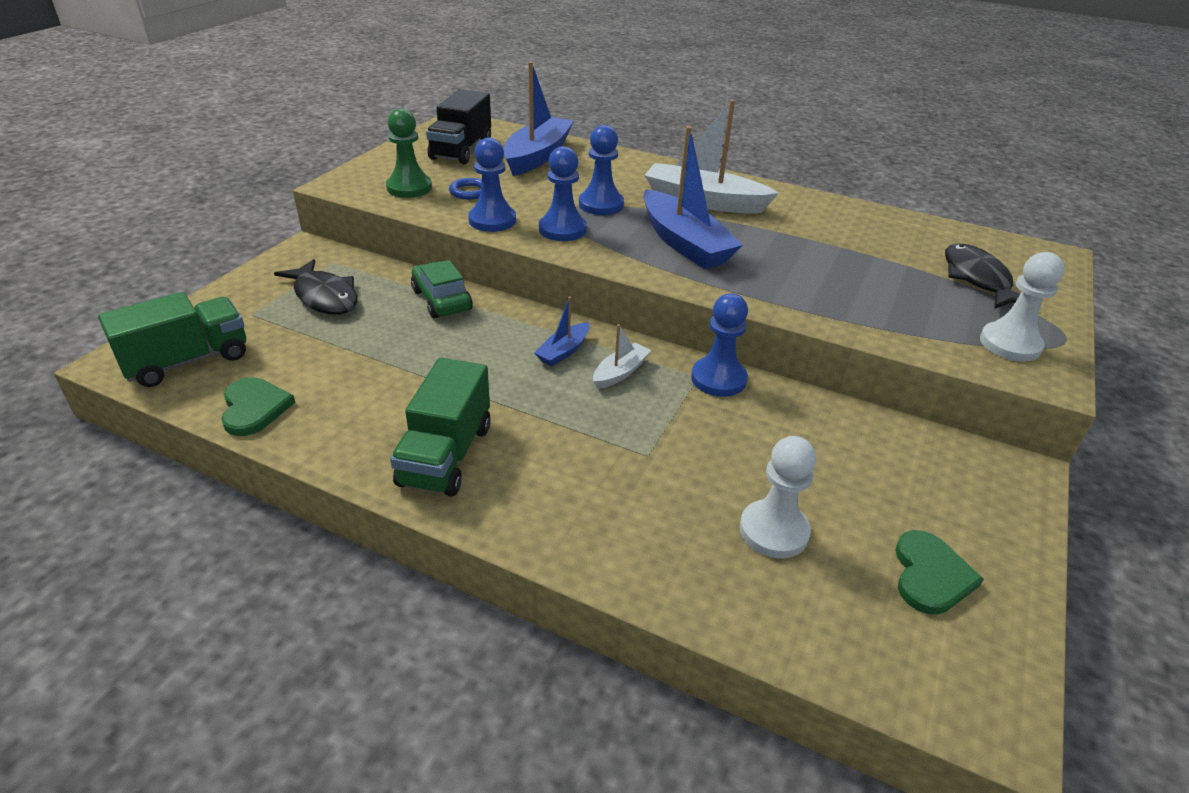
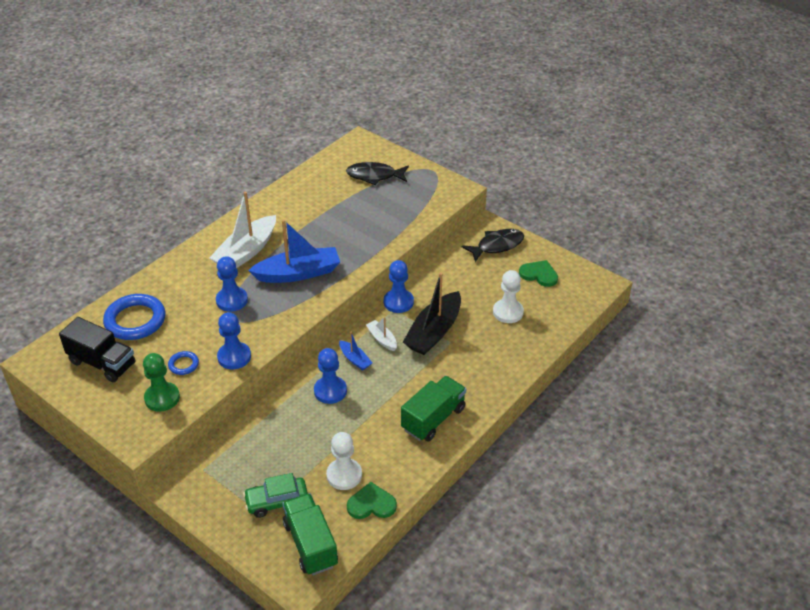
camera: 75 degrees left, 5 degrees up
(324, 297) = (252, 473): black fish -> black fish (497, 246)
(441, 300) = (279, 410): green car -> green car (277, 502)
(446, 455) = (433, 419): green truck -> green truck turned 75 degrees counterclockwise
(537, 156) = (135, 320): blue boat -> blue ring
(562, 229) = (260, 324): blue pawn -> blue pawn (330, 391)
(664, 430) = (434, 332): none -> black boat
(1010, 344) = (432, 189): white pawn -> white pawn (344, 475)

